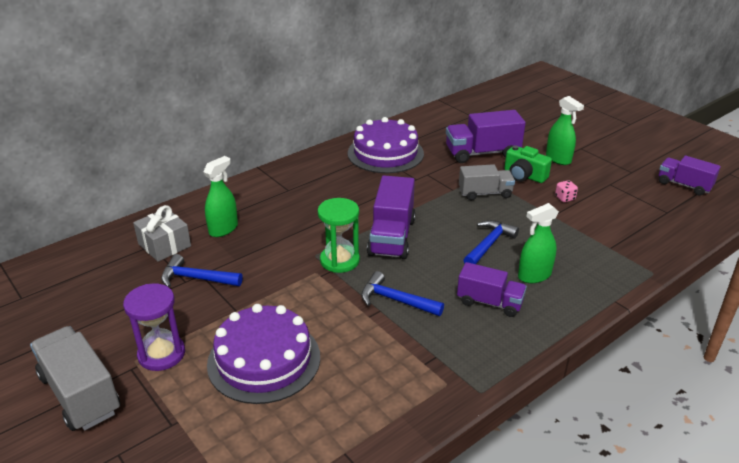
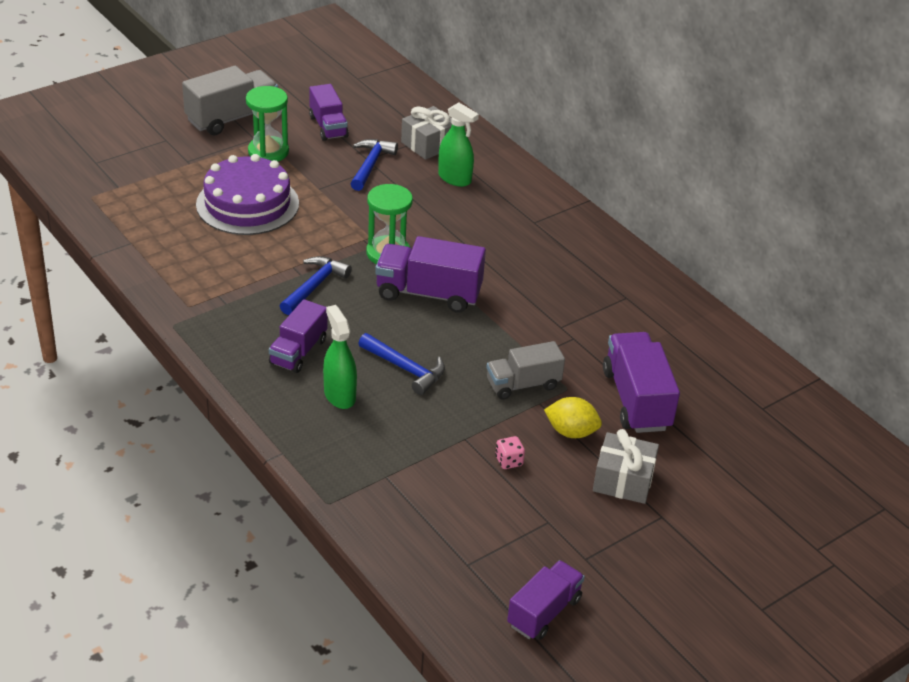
camera: 90 degrees right, 5 degrees up
(118, 312) = (328, 127): none -> purple truck
(161, 354) = (268, 152): purple hourglass -> green hourglass
(385, 153) = (629, 306): purple cake -> none
(485, 193) = (523, 384): grey truck -> grey truck turned 75 degrees clockwise
(524, 176) = (571, 432): green camera -> yellow lemon
(558, 159) = (623, 480): green spray bottle -> grey gift

